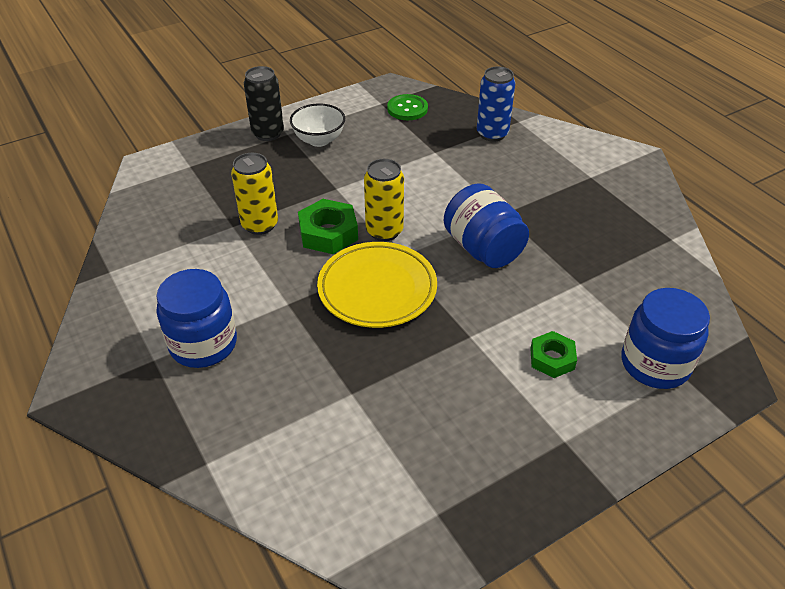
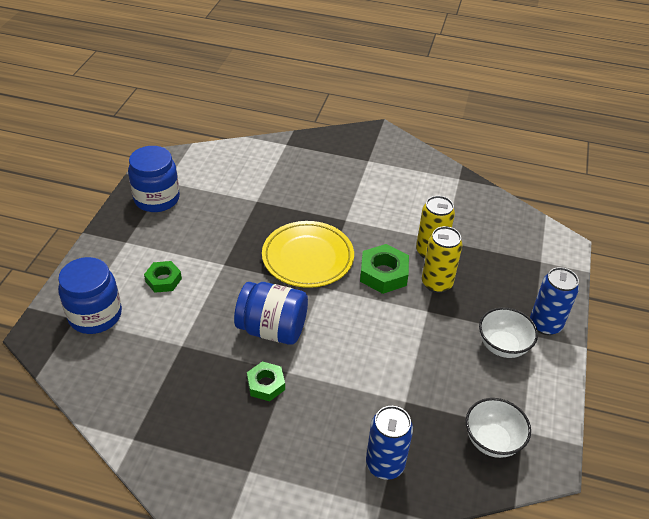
camera: 135 degrees right, 0 degrees up
(203, 344) = (357, 178): blue jar -> blue jar (157, 199)
(268, 133) = (545, 324): black can -> blue can
(384, 231) = (351, 298): yellow can -> yellow can (437, 283)
(407, 109) = (492, 441): green button -> white bowl
(530, 215) = (266, 384): none -> green nut

